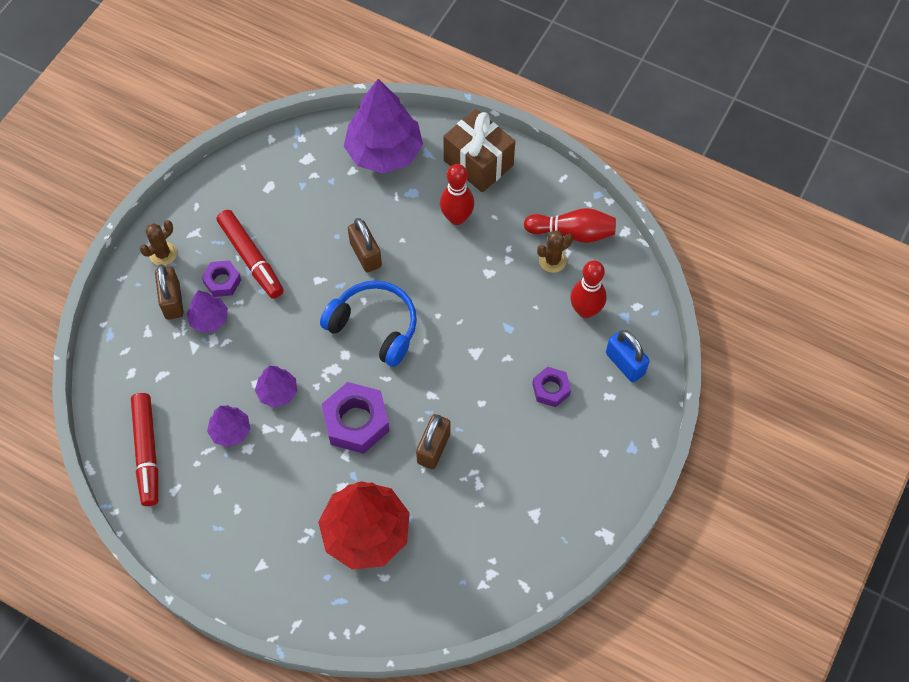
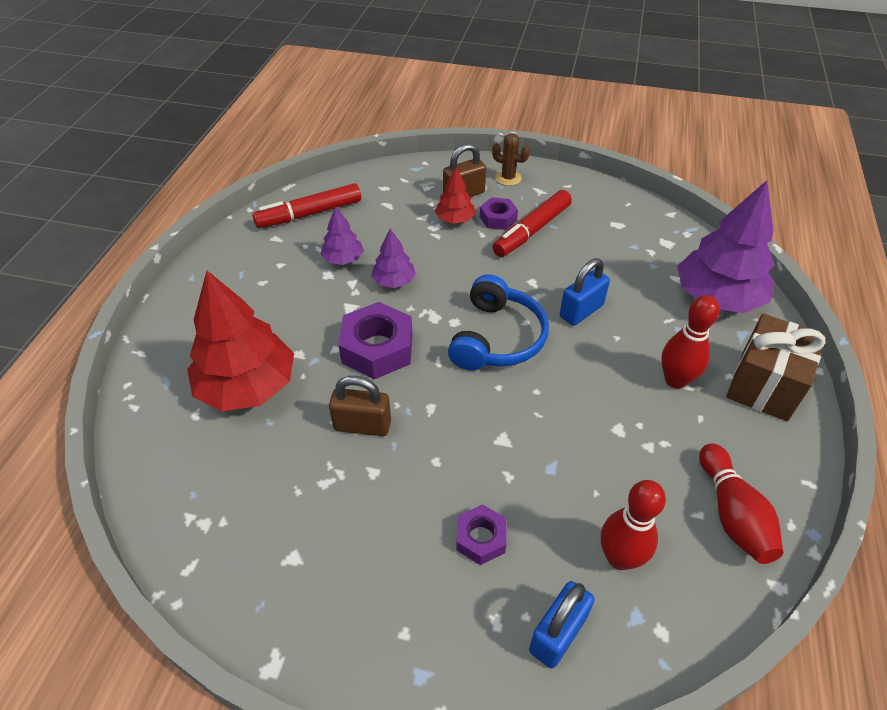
camera: 75 degrees right, 15 degrees down
(209, 319) = (455, 219): purple tree -> red tree
(365, 254) = (581, 311): brown padlock -> blue padlock
(552, 260) = (675, 498): brown cactus -> none

